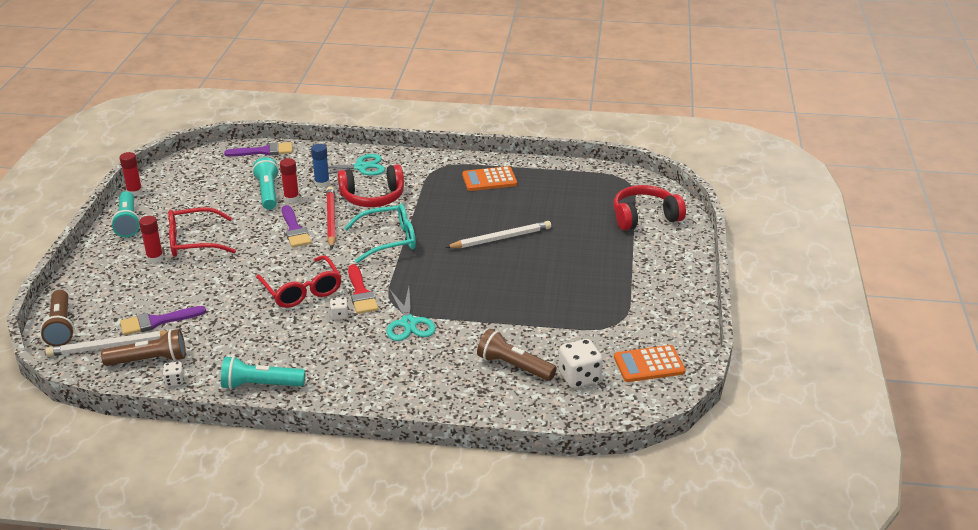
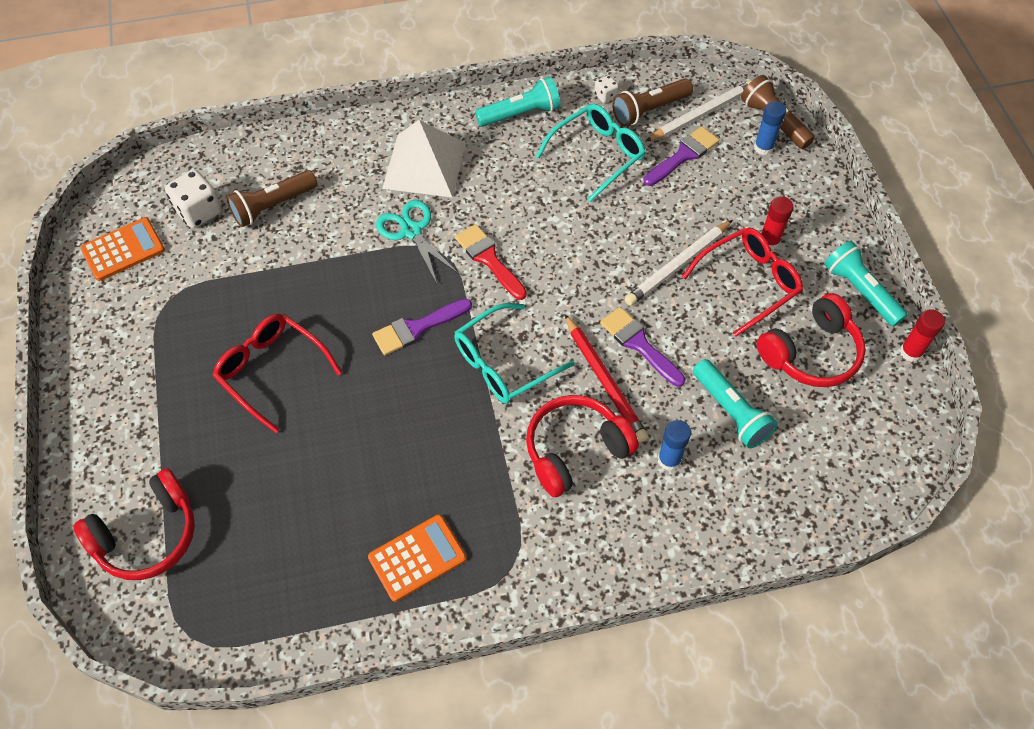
camera: 160 degrees right, 25 degrees up
(91, 312) = (763, 147): none -> blue glue stick
(193, 204) = (811, 353): none -> red headphones
(224, 338) = (597, 155): none -> turquoise glasses
(264, 151) = (815, 516): purple brush -> purple brush (417, 328)
(291, 198) = (688, 409): red glue stick -> none
(302, 290) = (560, 243): red glasses -> red glasses (272, 371)
(339, 315) = (495, 220): white dice -> none
(361, 167) = (636, 523): turquoise scissors -> none
(371, 365) = (424, 165): none -> white pyramid
(501, 238) = (352, 415): white pencil -> white pencil (677, 265)
(514, 366) = (273, 206): brown flashlight -> brown flashlight turned 135 degrees clockwise

